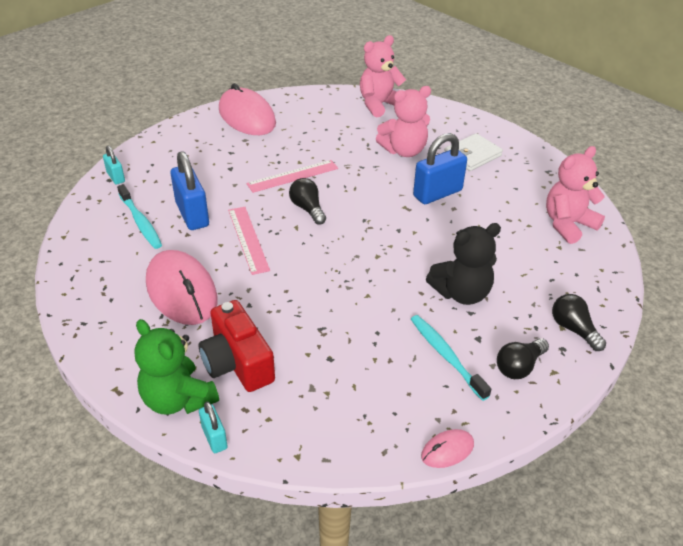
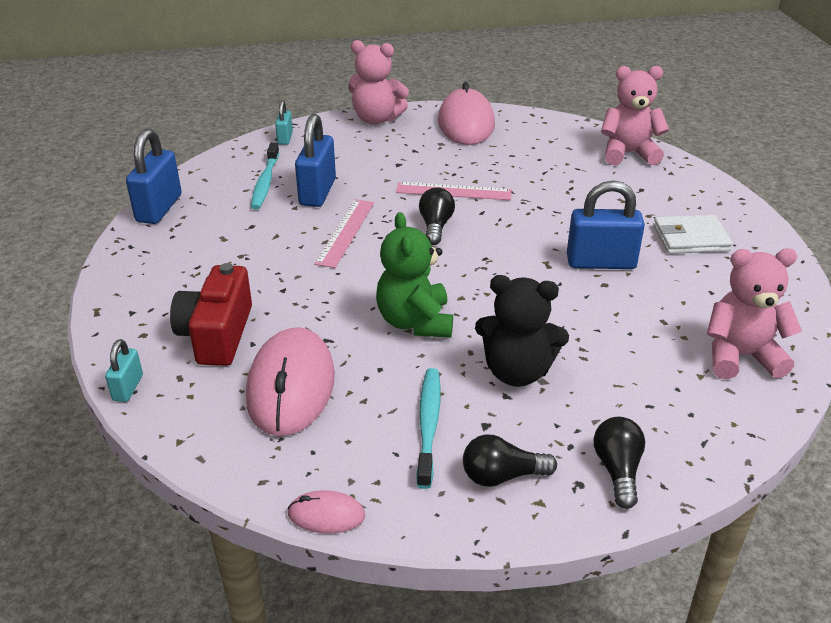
camera: 35 degrees right, 5 degrees down
(72, 280) = (159, 208): none -> blue padlock
(178, 399) = (135, 341): green teddy bear -> green teddy bear (415, 322)
(181, 291) = (236, 253): pink mouse -> pink mouse (291, 386)
(404, 151) = (607, 207): pink teddy bear -> pink teddy bear (376, 119)

